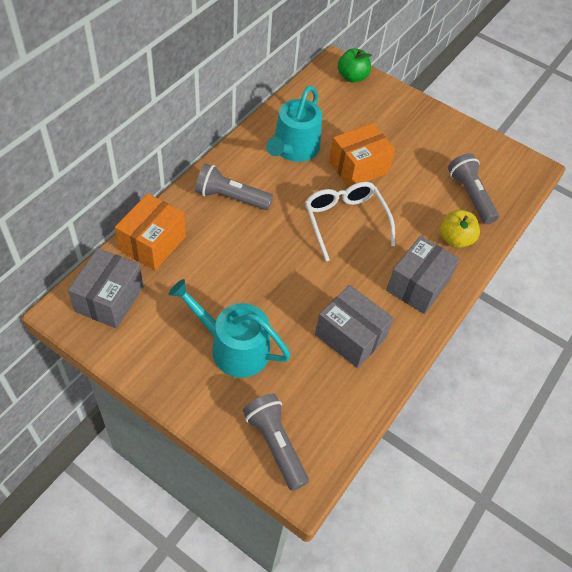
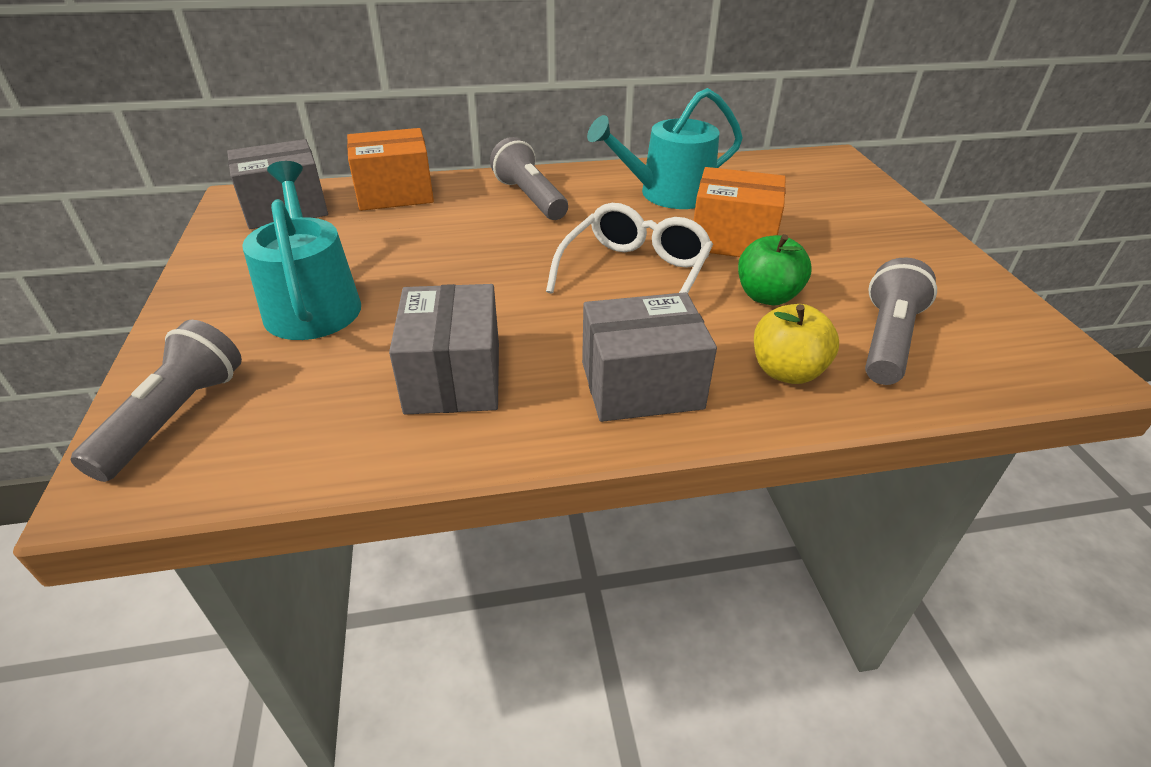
camera: 50 degrees right, 15 degrees down
(352, 77) = (842, 172): green apple -> green apple (767, 296)

